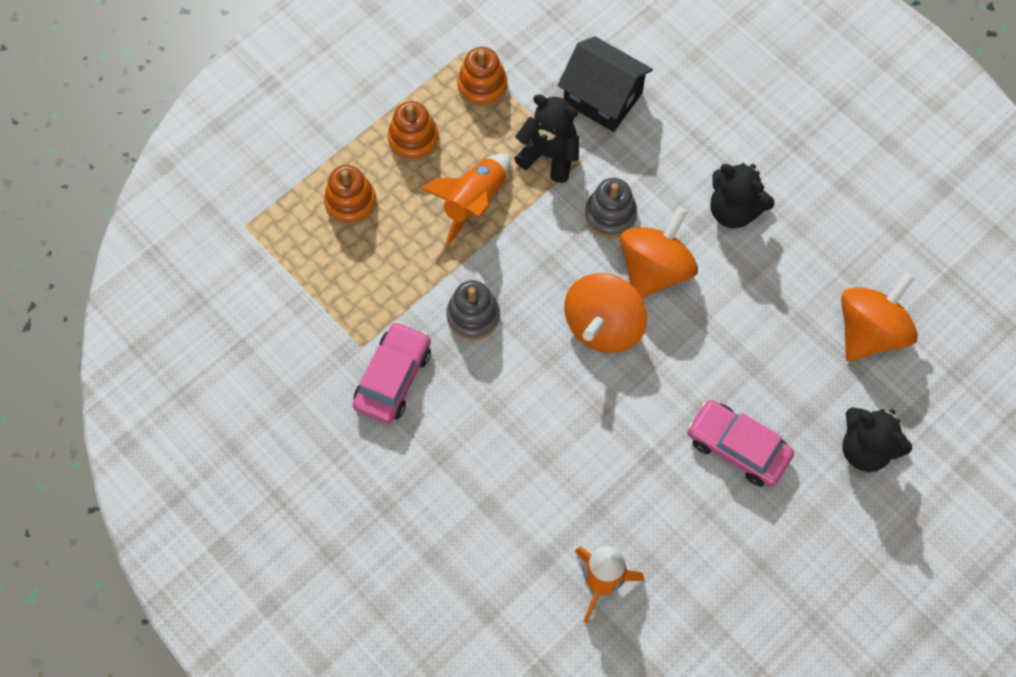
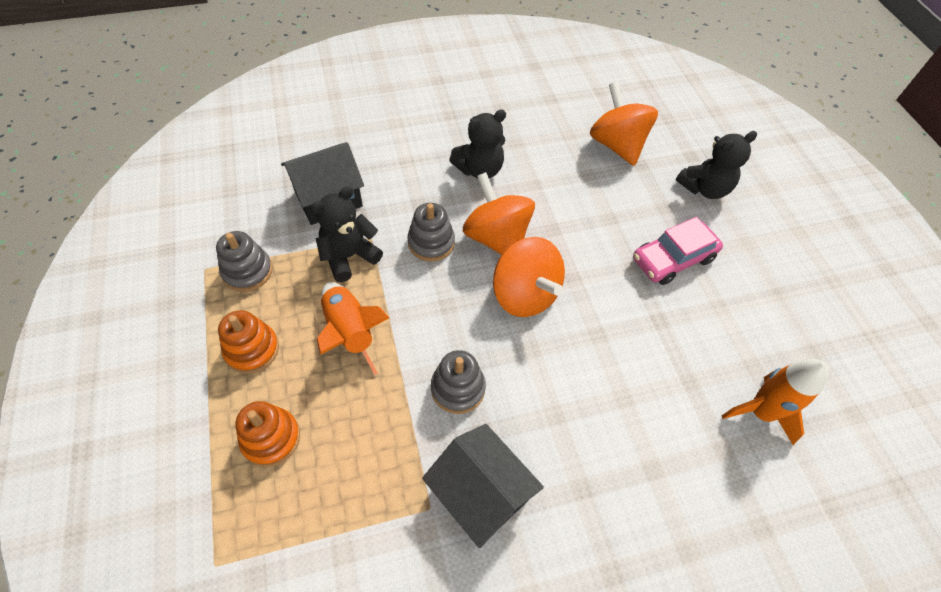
camera: 65 degrees left, 10 degrees down
(393, 378) = (480, 494): pink car -> black house
(482, 86) = (247, 271): orange stacking toy -> grey stacking toy

